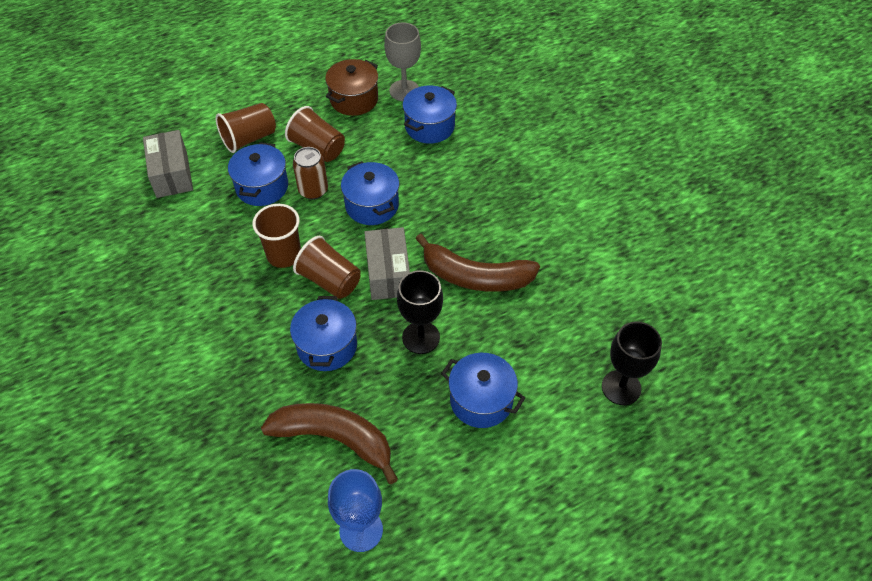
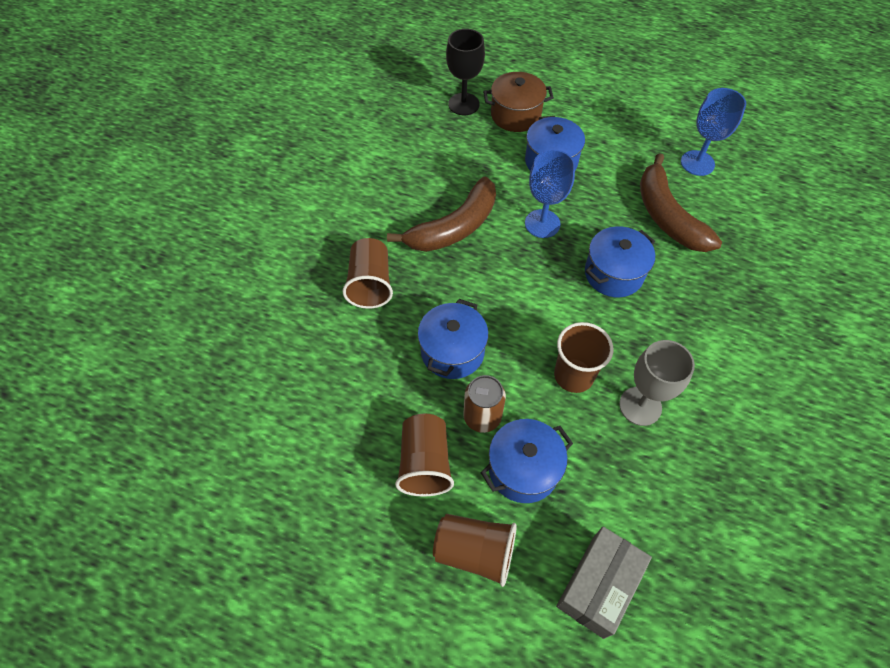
camera: 130 degrees left, 5 degrees up
(330, 280) = (559, 319): brown cup -> brown cup (370, 284)
(354, 99) = (319, 491): brown pot -> brown pot (515, 115)
(388, 273) = (510, 284): grey box -> none
(404, 90) = (264, 449): grey goblet -> grey goblet (640, 406)
(421, 337) = (542, 223): black goblet -> blue goblet
(429, 126) = (304, 381): blue pot -> none
(475, 276) = (454, 227): brown banana -> brown banana turned 75 degrees clockwise

